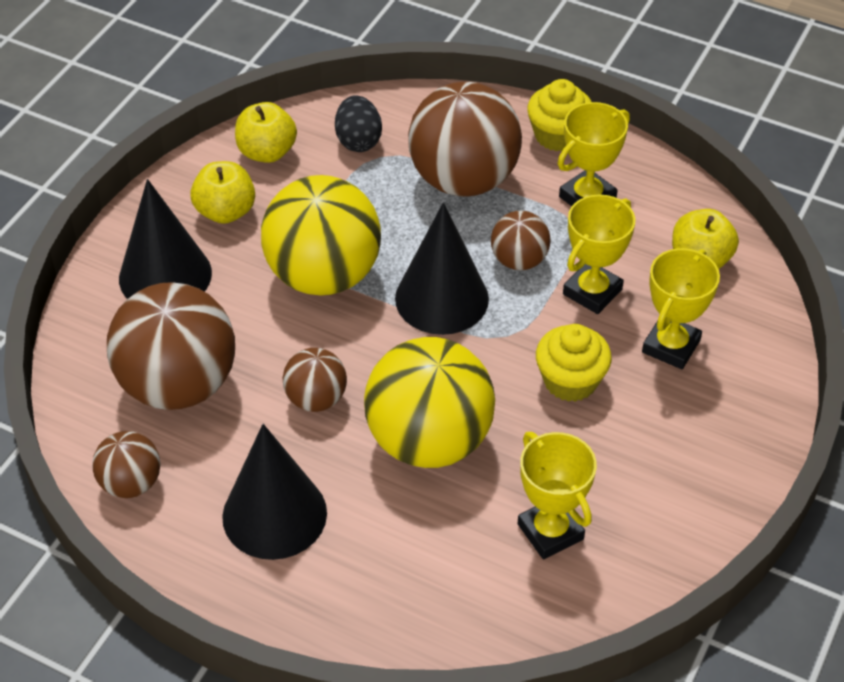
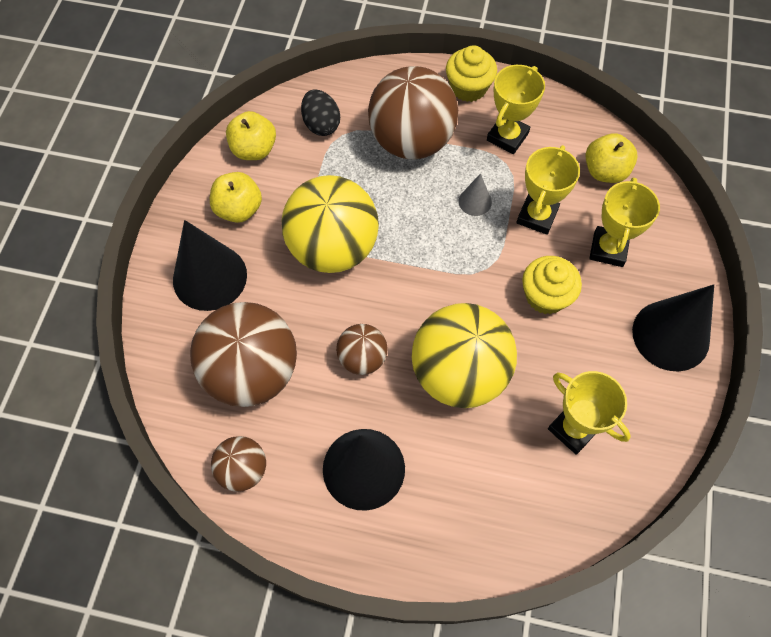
camera: 15 degrees left, 15 degrees up
(441, 298) = (428, 247): black cone -> black cone (670, 335)
(519, 260) = (475, 201): brown ball -> grey cone

